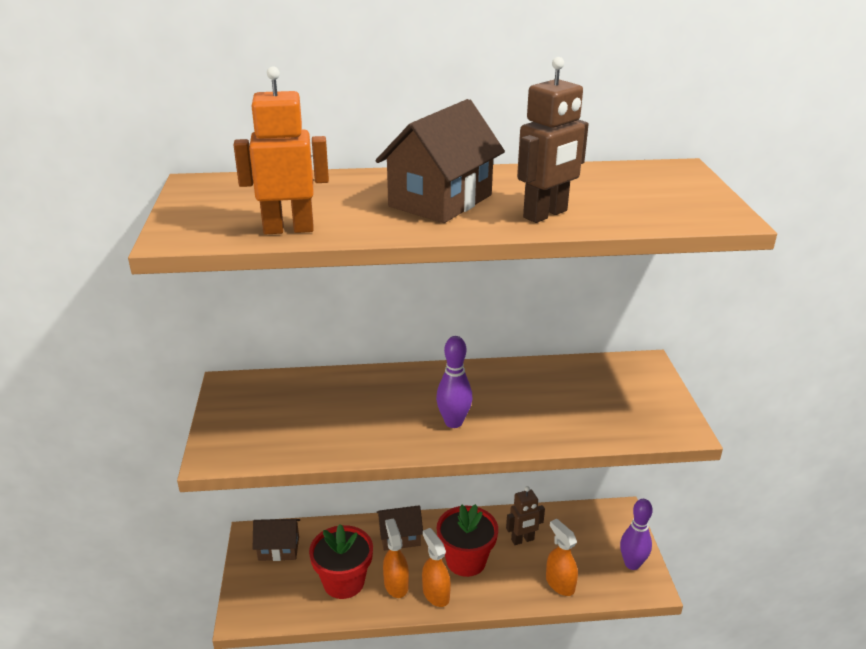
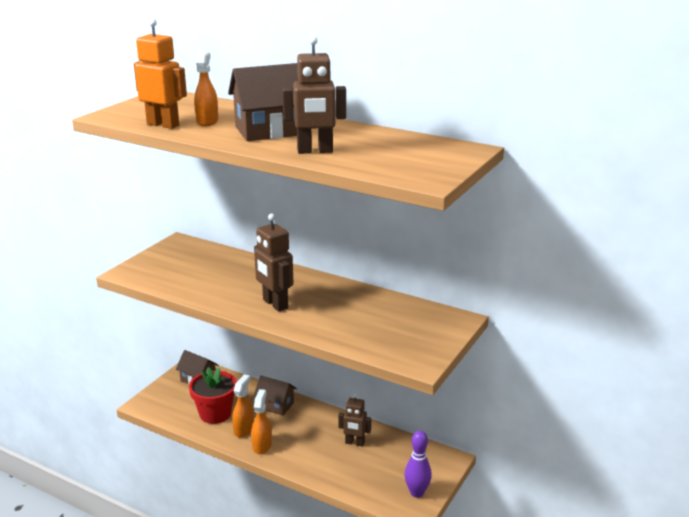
camera: 35 degrees right, 5 degrees down
(453, 422) = (275, 304): purple bowling pin -> brown robot
(466, 560) = (302, 437): red flower pot -> none
(560, 583) = (349, 479): orange spray bottle -> orange spray bottle (207, 121)

